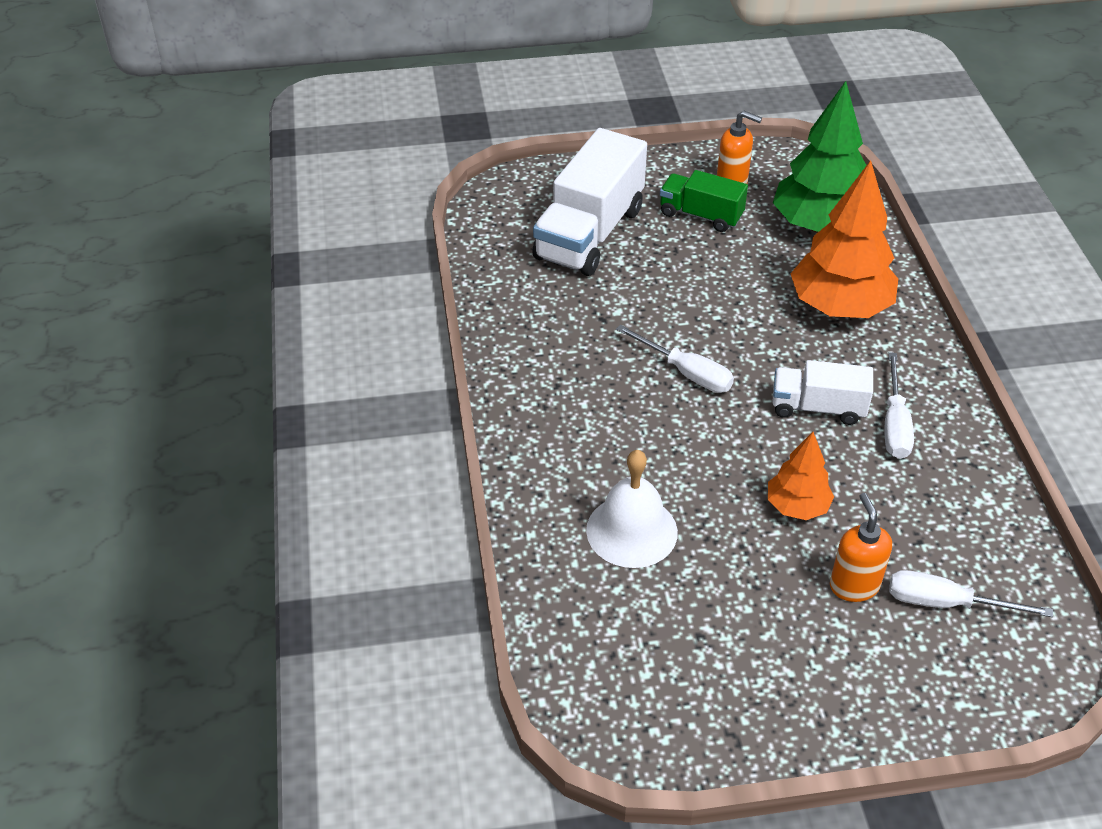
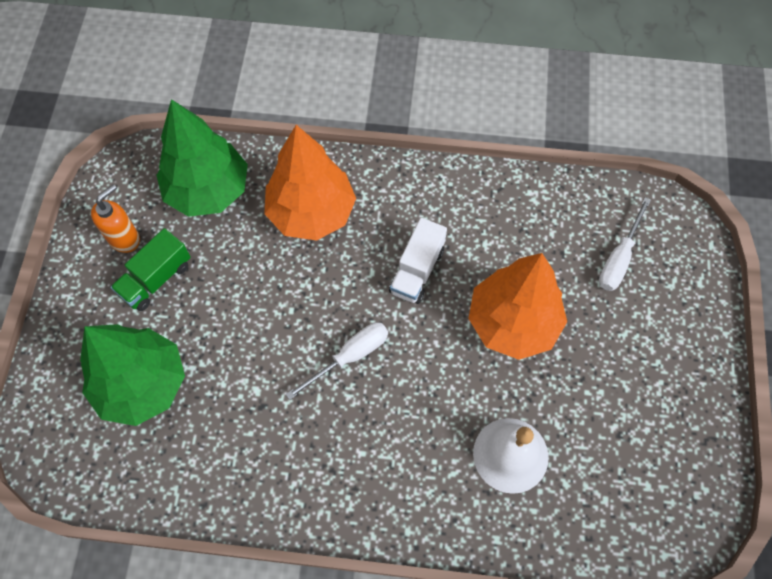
camera: 75 degrees left, 20 degrees up
(589, 233) = (142, 384): white truck -> green tree
(797, 506) = (513, 322): orange tree -> orange tree, size x1.84
(854, 586) = (593, 311): orange soap dispenser -> none
(894, 424) = (449, 224): white screwdriver -> none

